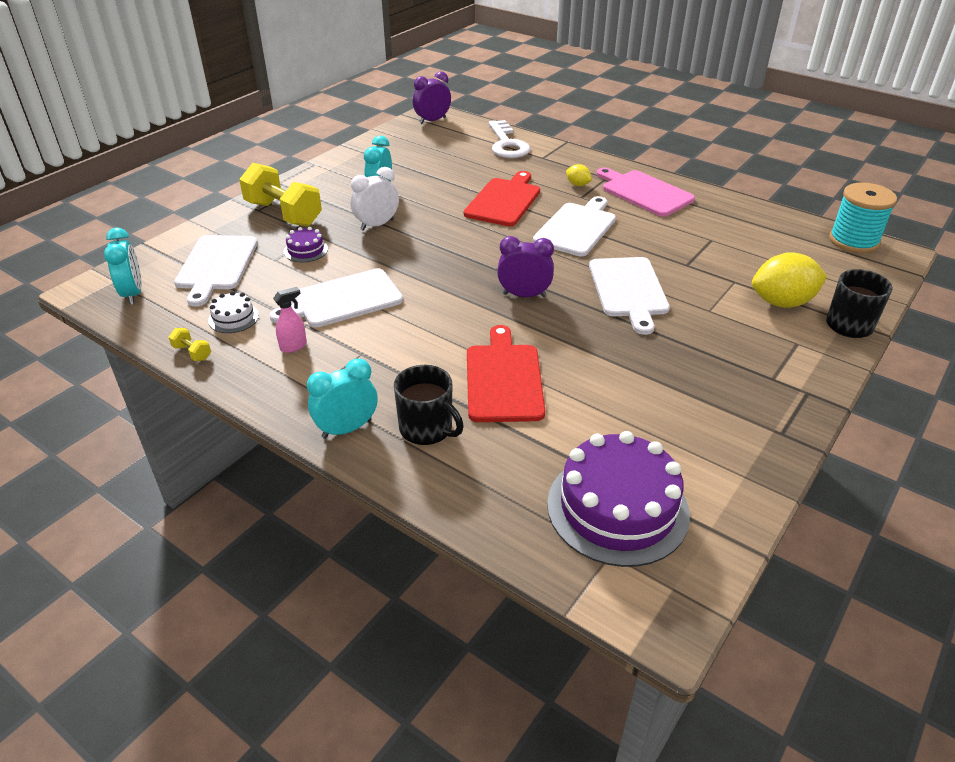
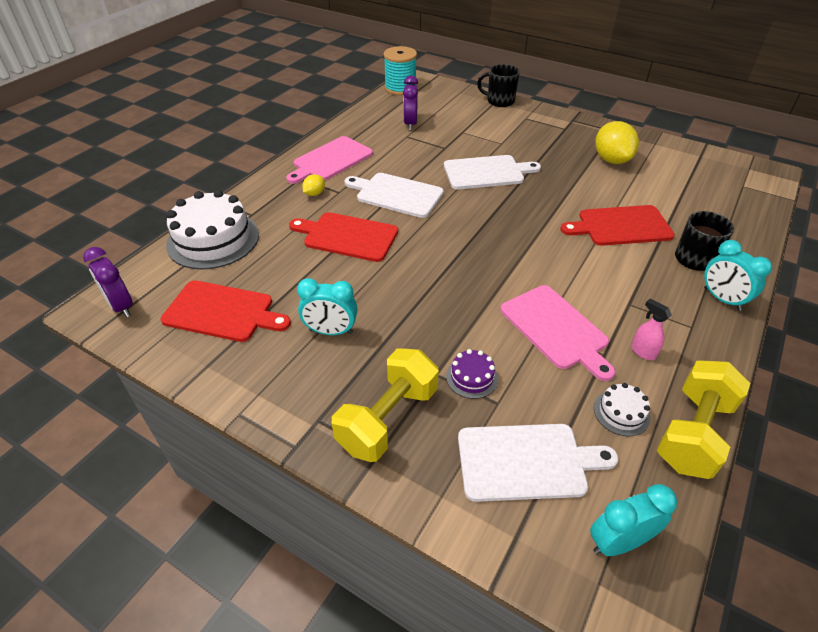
camera: 95 degrees left, 5 degrees up
(192, 353) = (693, 433): yellow dumbbell -> yellow dumbbell, size x2.46
(343, 300) = (556, 329): white cutting board -> pink cutting board
(377, 225) = (406, 324): white clock -> none
(416, 153) = (222, 312): none -> red cutting board
(507, 144) = (213, 239): white key -> white cake
(524, 295) = (510, 220): purple clock -> purple clock (410, 124)
(617, 508) = (709, 182): purple cake -> none
(782, 302) = (483, 118): yellow lemon -> yellow lemon (611, 160)

